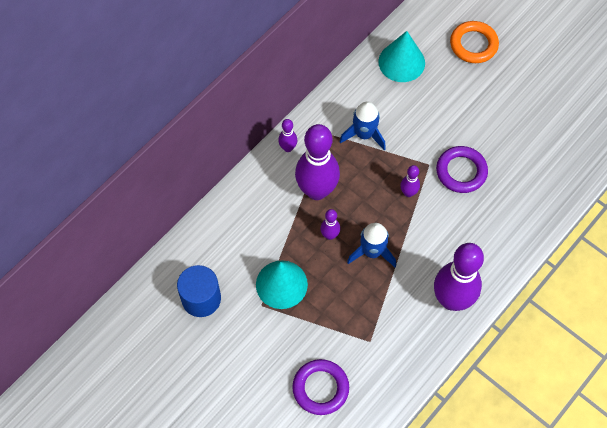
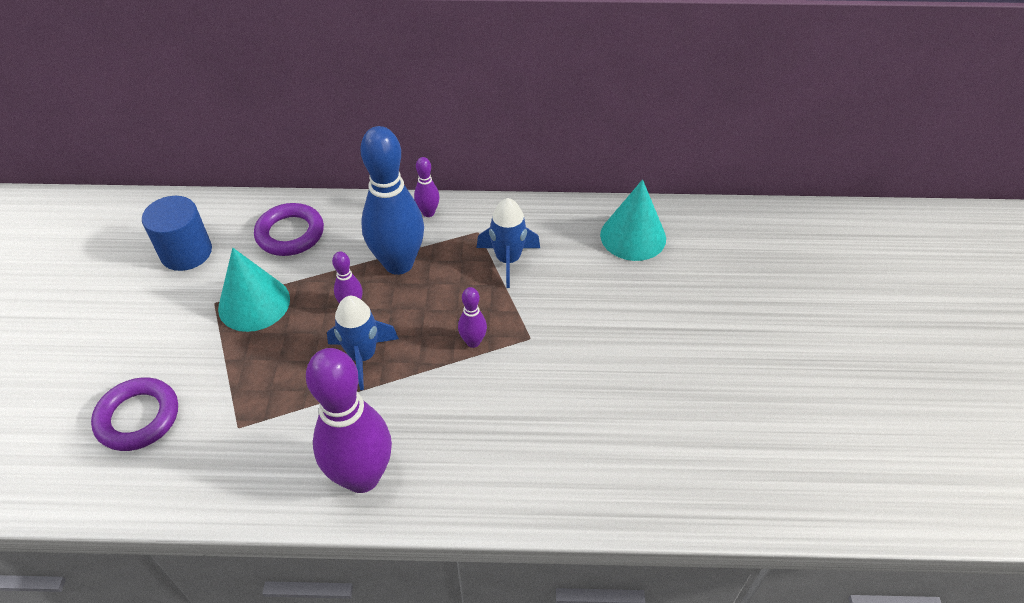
camera: 50 degrees right, 15 degrees down
(317, 190) = (398, 264): purple bowling pin -> blue bowling pin
(461, 171) = (552, 374): purple ring -> purple ring (290, 234)
(473, 44) = (732, 282): orange ring -> none

